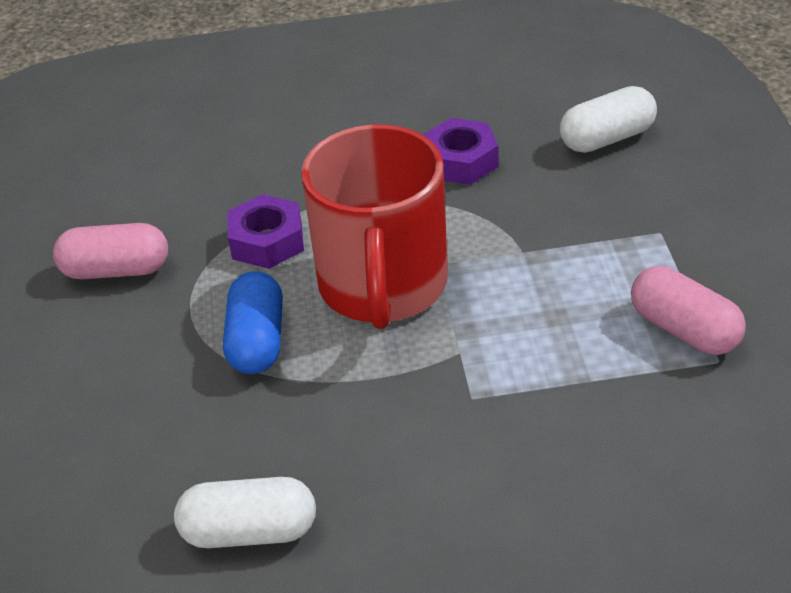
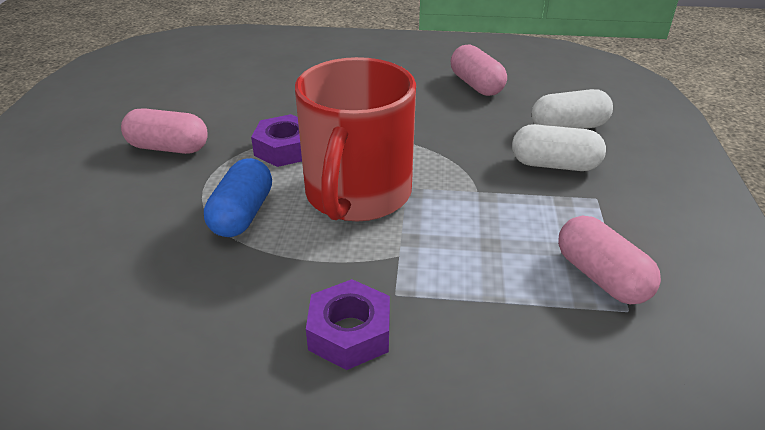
camera: 10 degrees right, 5 degrees down
(249, 531) = (155, 366): white capsule -> white capsule (554, 165)
(460, 161) = (450, 123): purple nut -> purple nut (349, 333)
(475, 94) = (476, 85): none -> pink capsule

